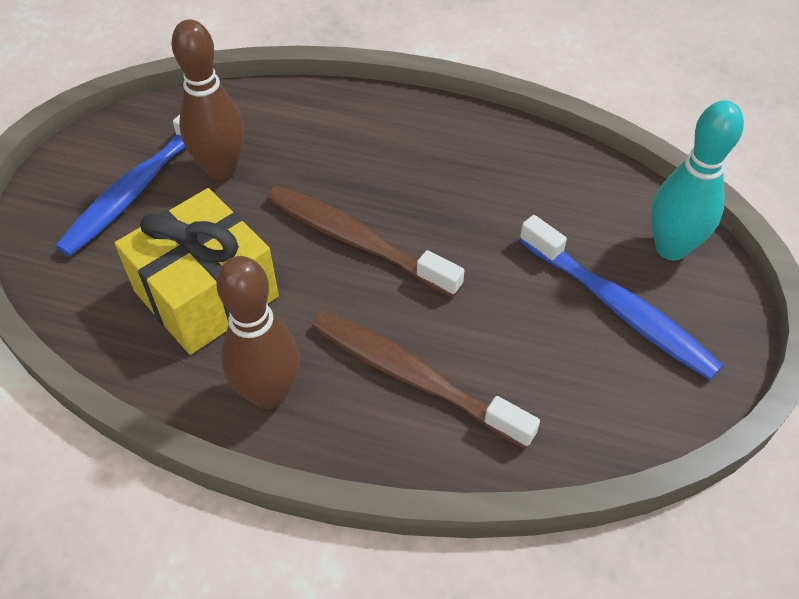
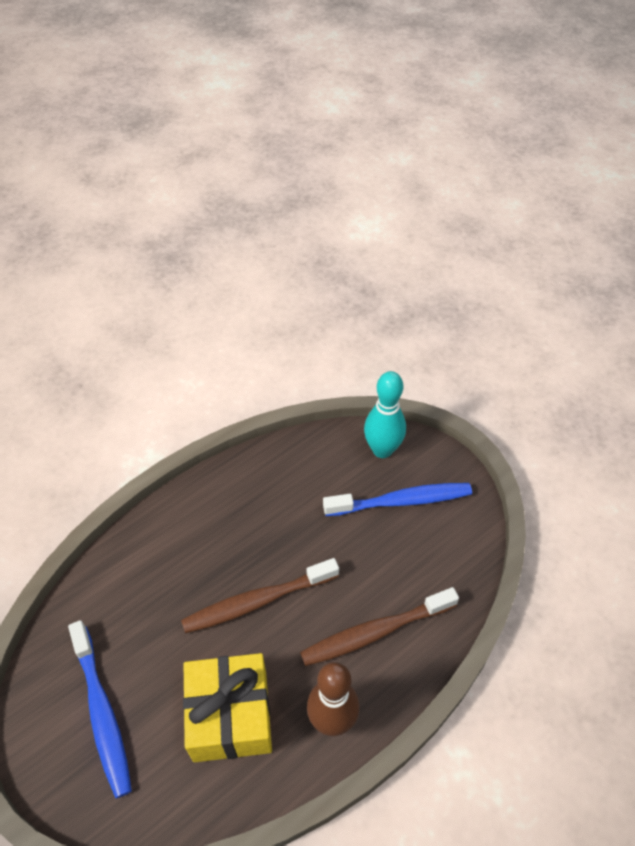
camera: 55 degrees left, 0 degrees up
(221, 169) = (132, 647): brown bowling pin -> none

